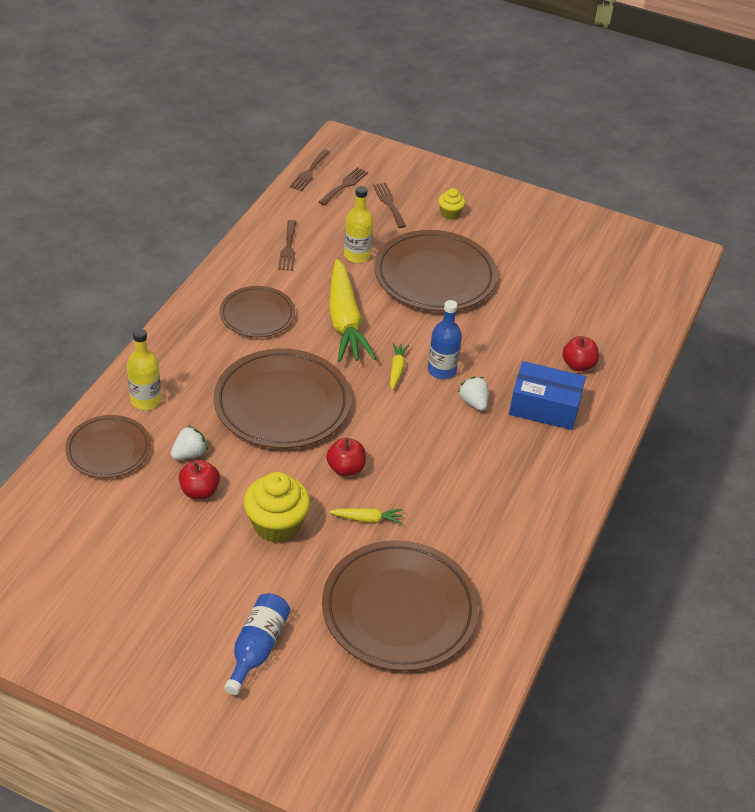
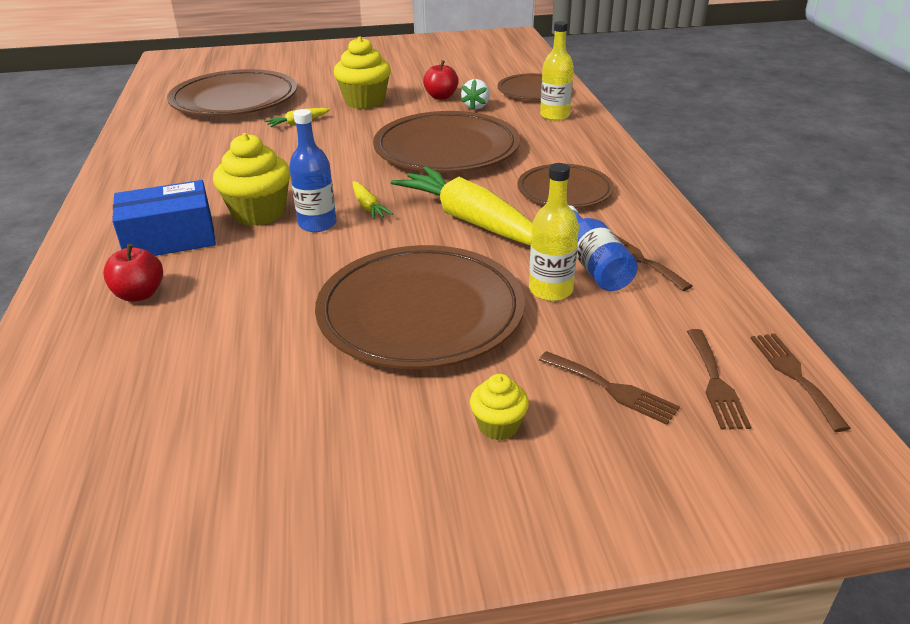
camera: 150 degrees right, 10 degrees down
(257, 648) = (317, 67): blue bottle -> blue bottle (593, 264)
(345, 468) = (344, 137): red apple -> none
(473, 402) = (259, 213): white strawberry -> yellow cupcake

